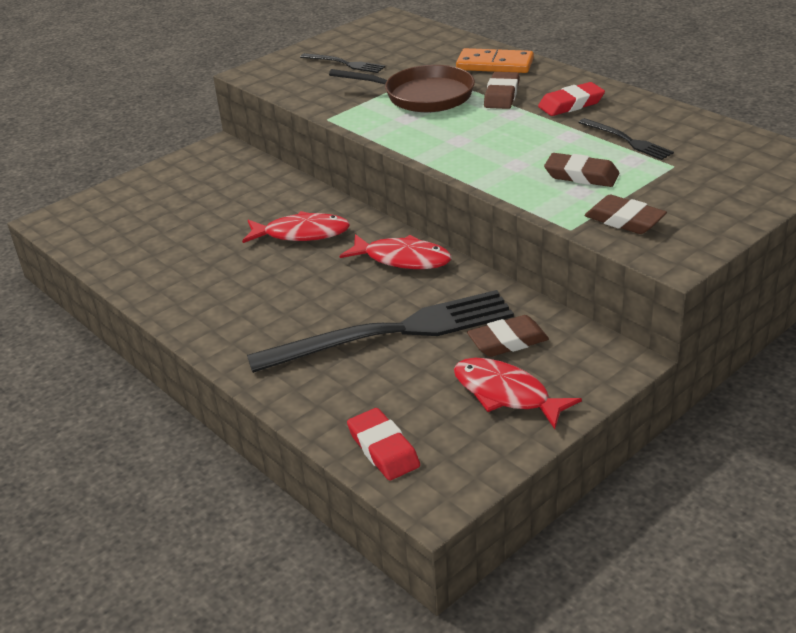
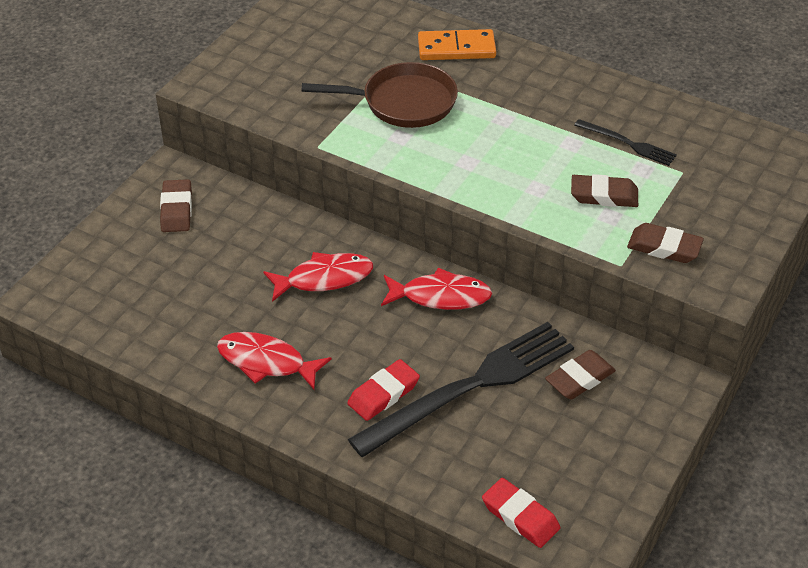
camera: 20 degrees left, 10 degrees up
(344, 64) = (296, 62): black fork -> none
(501, 95) = (482, 93): brown eraser -> brown eraser (176, 210)
(506, 394) = (602, 437): red fish -> red fish (266, 362)
(571, 104) = (556, 99): red eraser -> red eraser (383, 394)

